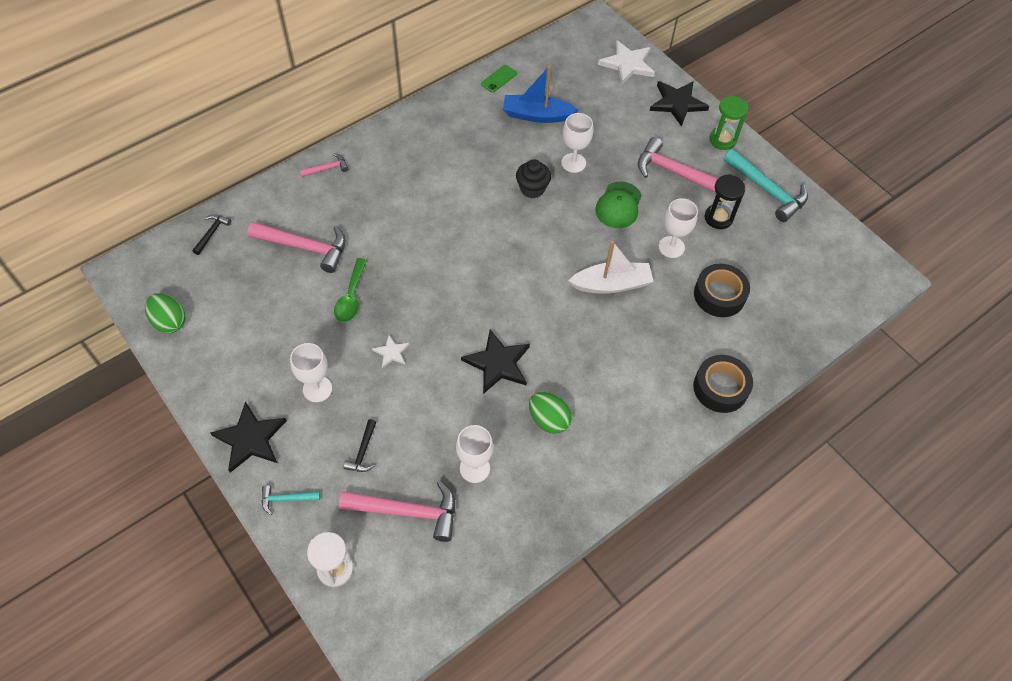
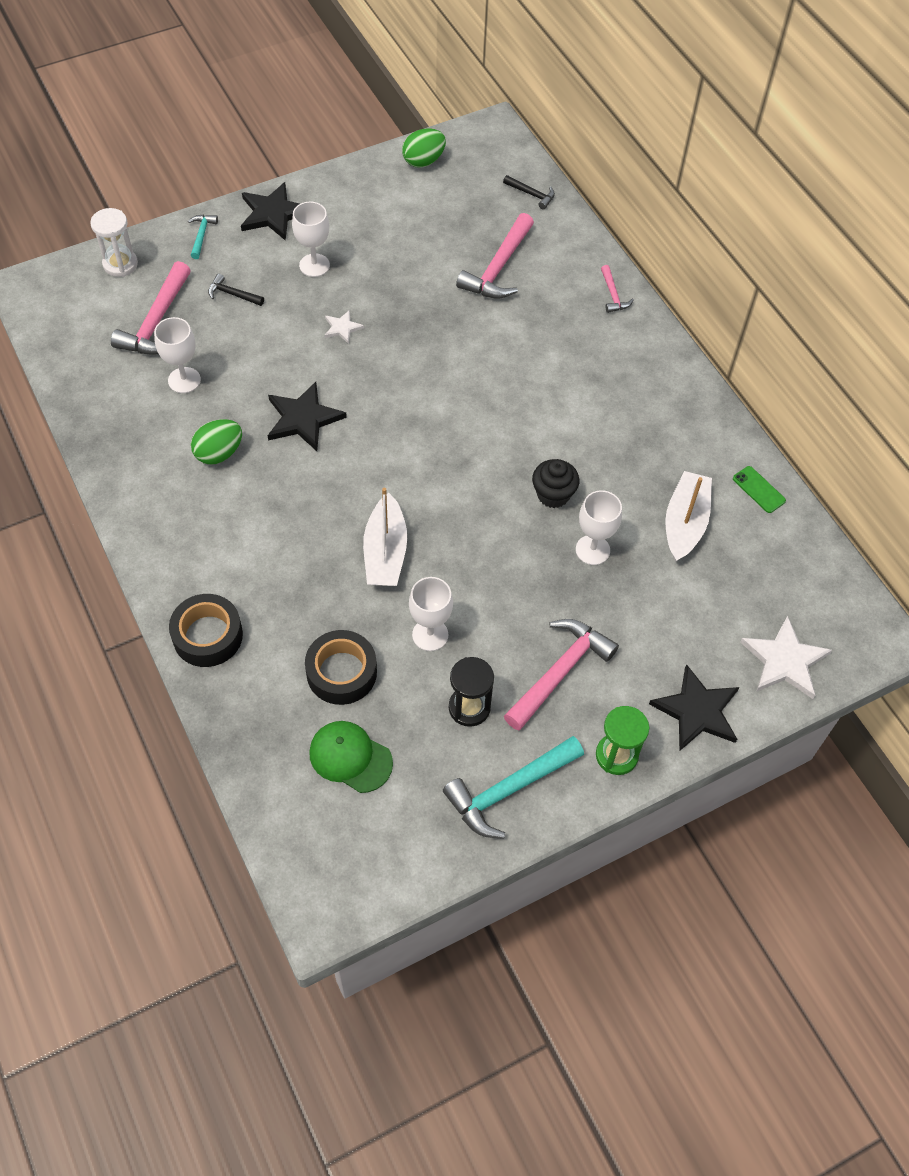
camera: 100 degrees right, 0 degrees up
(351, 297) = (422, 301): green spoon -> none
(537, 115) = (685, 523): blue boat -> white boat
(618, 205) = (511, 588): green cap -> green cap (350, 757)

